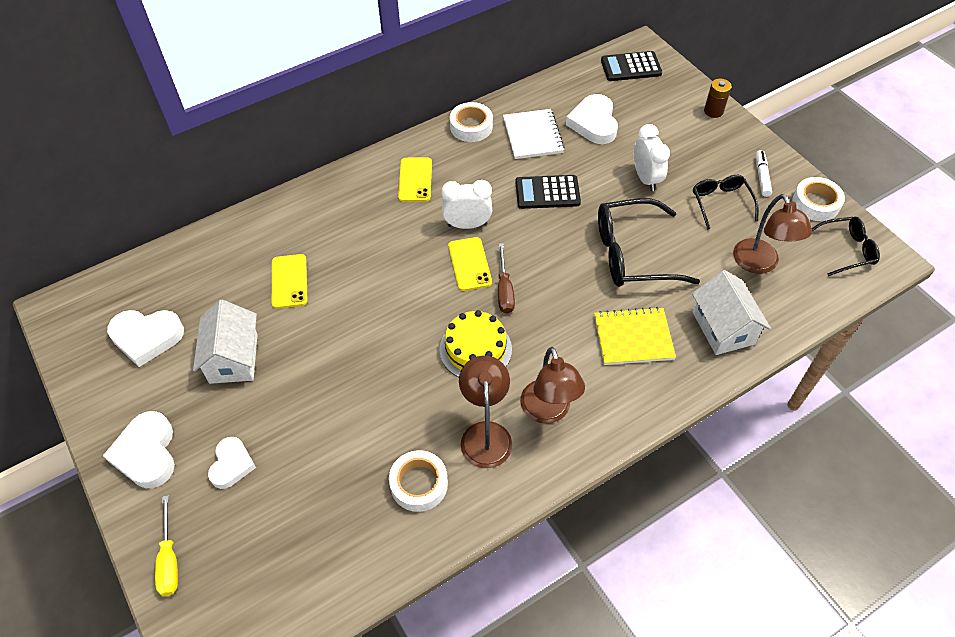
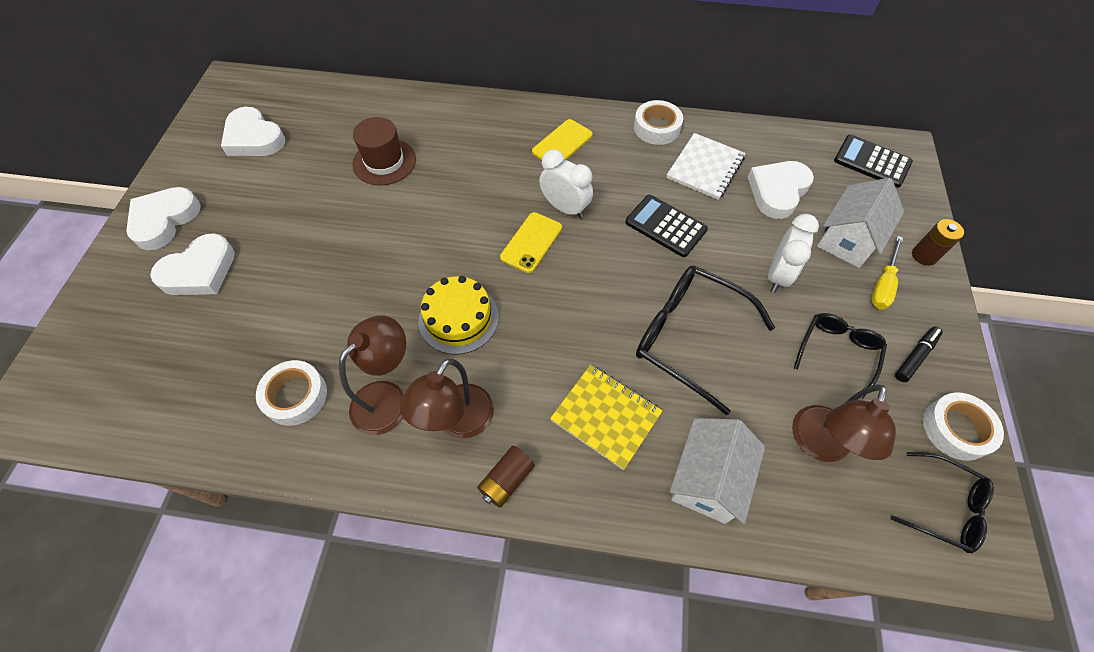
camera: 40 degrees right, 5 degrees up
(169, 560) = (92, 308): yellow screwdriver -> yellow screwdriver (883, 284)
(232, 464) = (200, 271): white heart -> white heart, size x1.52
(233, 358) = (287, 193): white house -> white house (848, 239)
(289, 281) = (384, 162): yellow phone -> brown hat
(504, 290) = (536, 285): brown screwdriver -> none
(615, 419) = (507, 480): none -> brown battery
(761, 176) = (915, 356): white marker -> black marker

